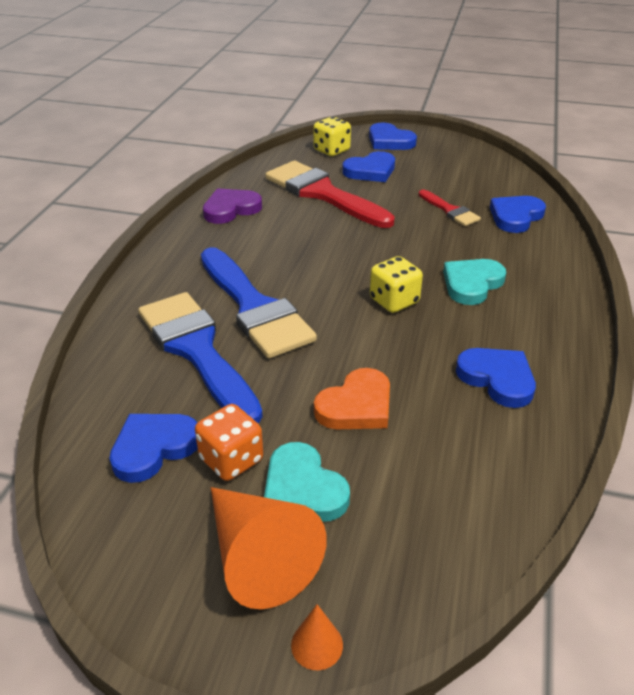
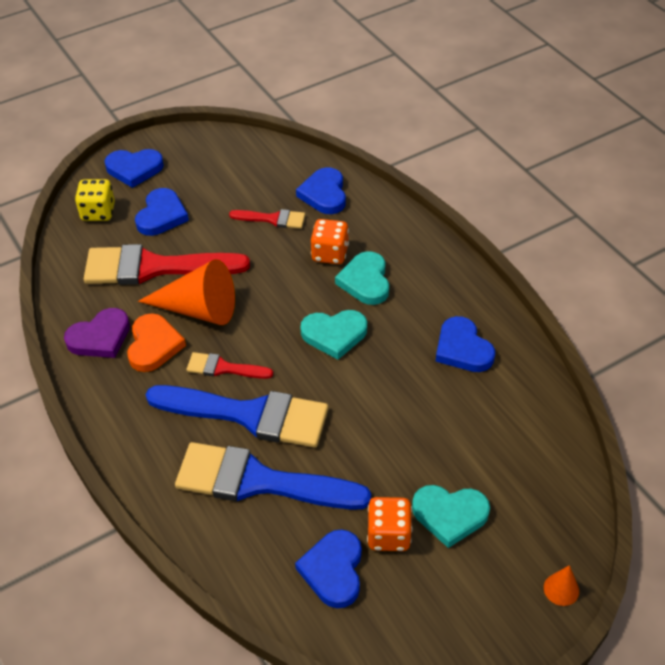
camera: 45 degrees left, 10 degrees up
(231, 209) = (100, 337): purple heart -> purple heart turned 135 degrees counterclockwise
(258, 557) = (479, 575): orange cone -> orange cone (199, 309)
(280, 270) = (223, 368): none -> red brush
(356, 406) = (410, 435): orange heart -> orange heart (154, 345)
(394, 301) = (334, 335): yellow dice -> turquoise heart
(466, 252) = (330, 254): none -> orange dice
(497, 379) = (463, 349): blue heart -> blue heart turned 120 degrees counterclockwise

